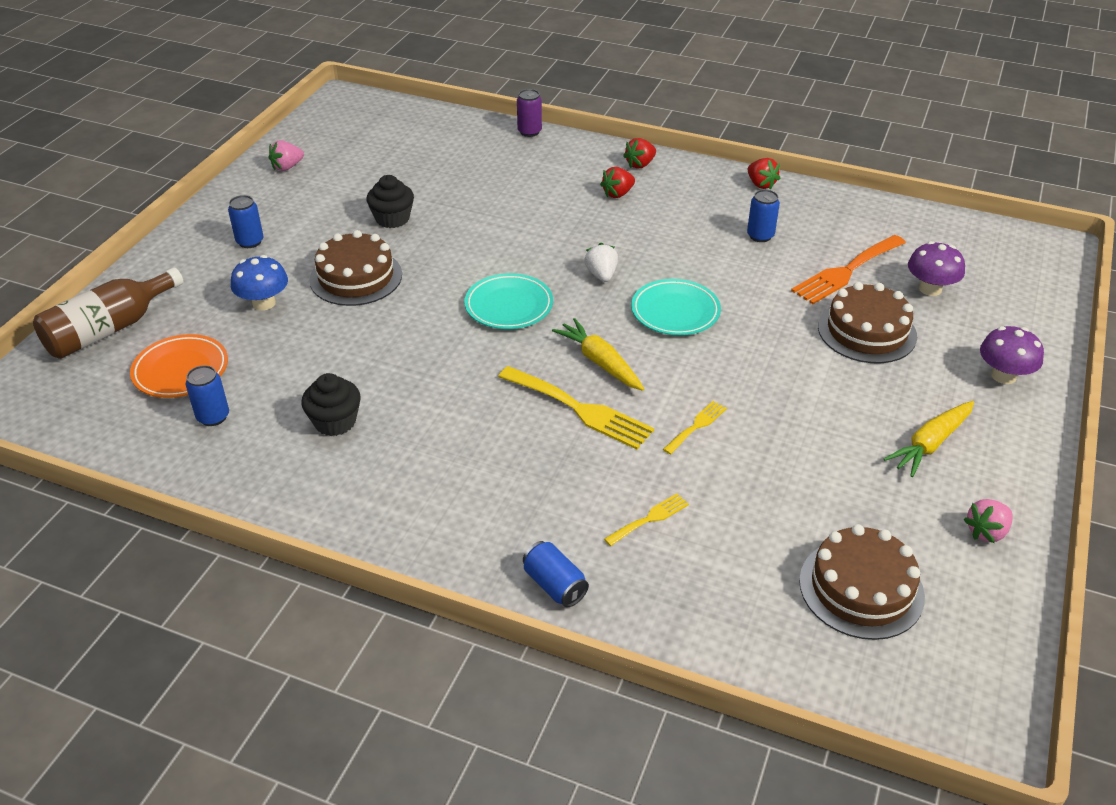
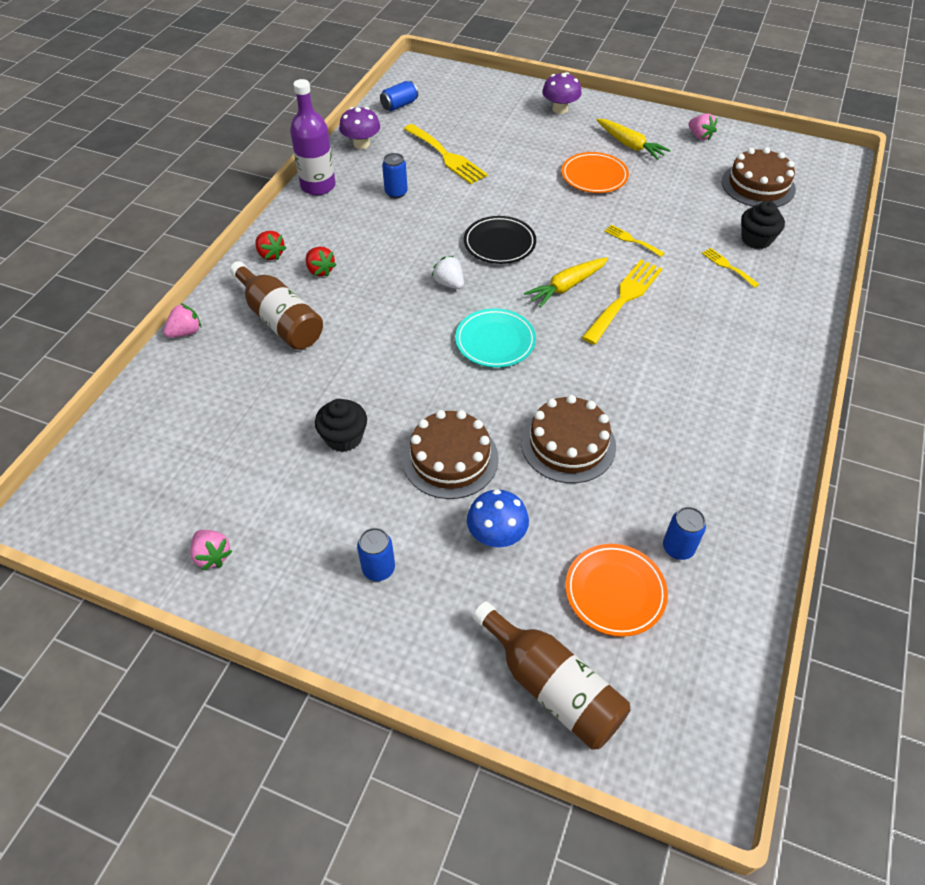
camera: 90 degrees left, 10 degrees up
(335, 422) = (666, 451): black cupcake -> black cupcake (756, 239)
(529, 132) = (186, 332): purple can -> pink strawberry
(545, 176) = (280, 320): none -> brown bottle
(554, 585) = (800, 312): blue can -> blue can (399, 105)
(601, 275) = (449, 283): white strawberry -> white strawberry turned 60 degrees clockwise
(675, 312) = (499, 244): turquoise plate -> black plate
(761, 184) = (318, 186): red strawberry -> purple bottle
(836, 400) = (594, 176): none -> orange plate
(846, 272) = (446, 156): orange fork -> yellow fork
(867, 331) = (518, 155): brown cake -> brown cake (568, 444)
(930, 289) = (468, 123): purple mushroom -> purple mushroom (361, 144)

